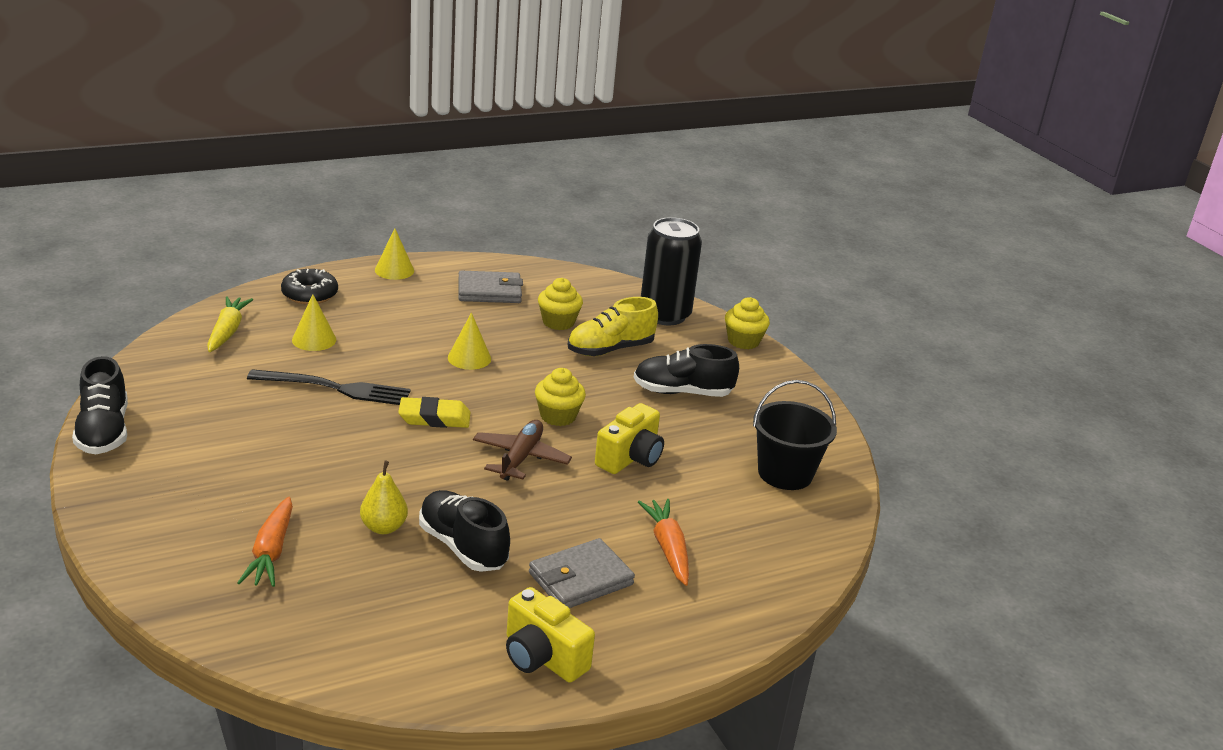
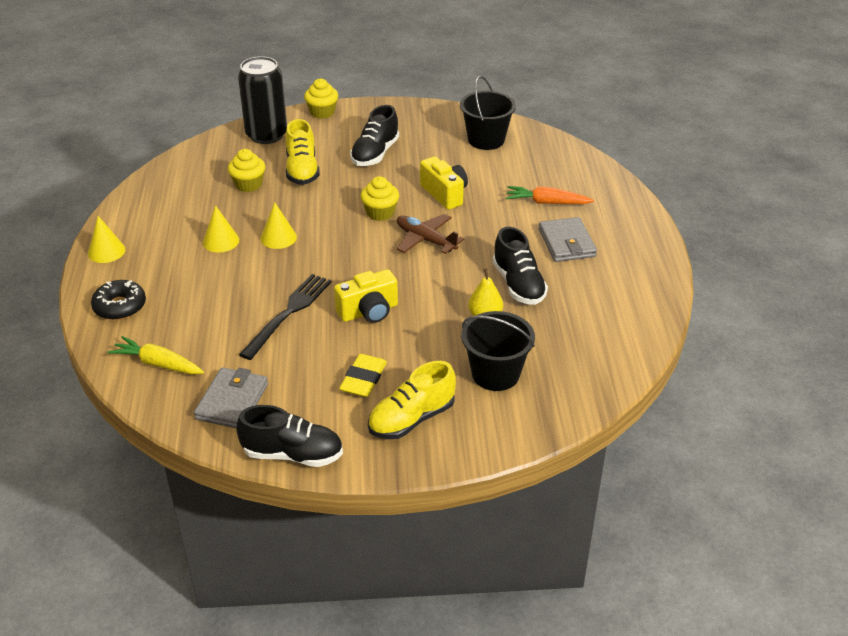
camera: 65 degrees left, 10 degrees up
(173, 500) = (411, 419): none -> yellow shoe
(271, 552) = (495, 374): orange carrot -> black bucket
(314, 339) = (203, 314): yellow cone -> yellow cone (221, 241)
(434, 418) = (356, 270): yellow eraser -> yellow eraser (363, 379)
(462, 547) = (518, 284): black shoe -> black shoe turned 90 degrees counterclockwise
(489, 291) = (178, 208): grey wallet -> grey wallet (232, 401)
(542, 657) = (636, 273): yellow camera -> yellow camera (369, 311)

